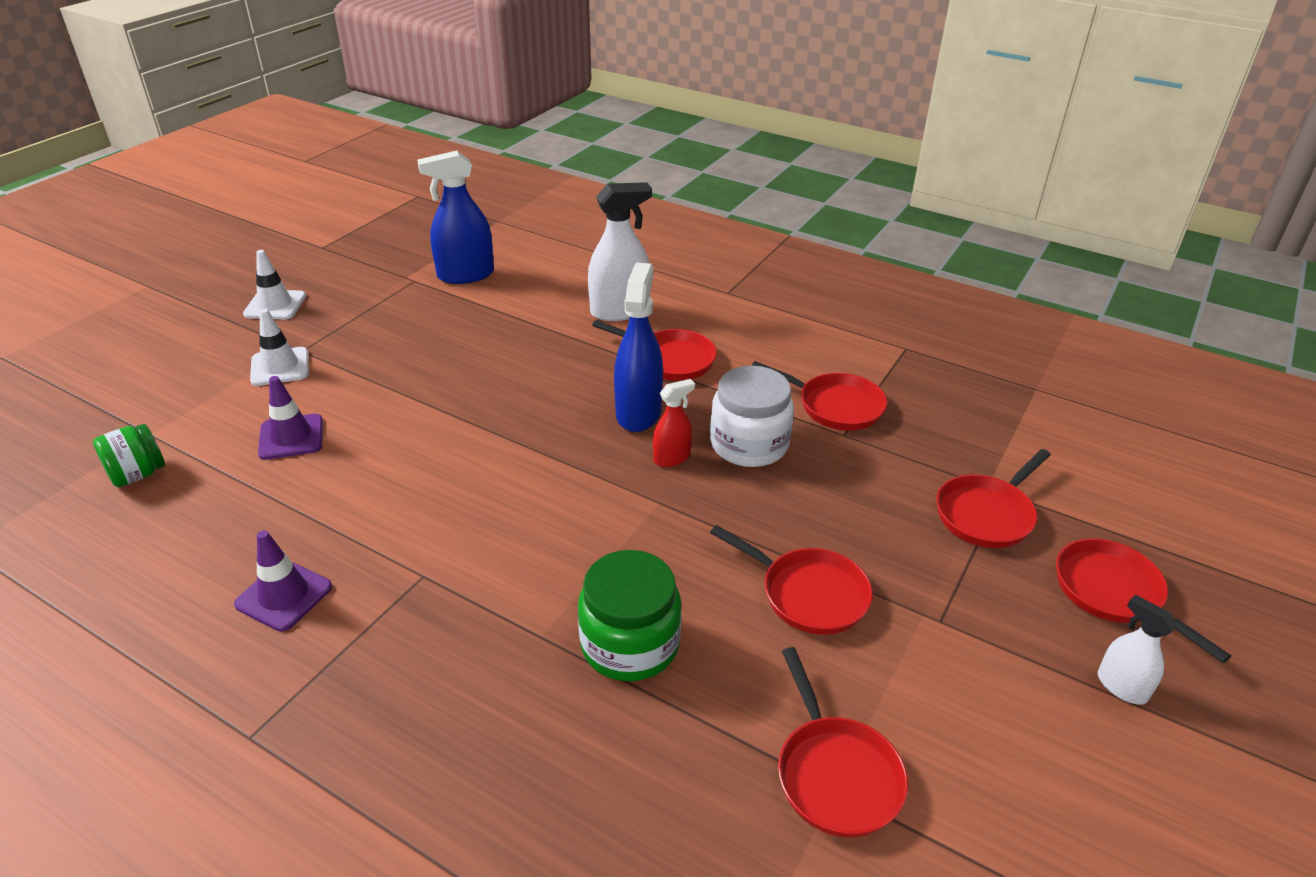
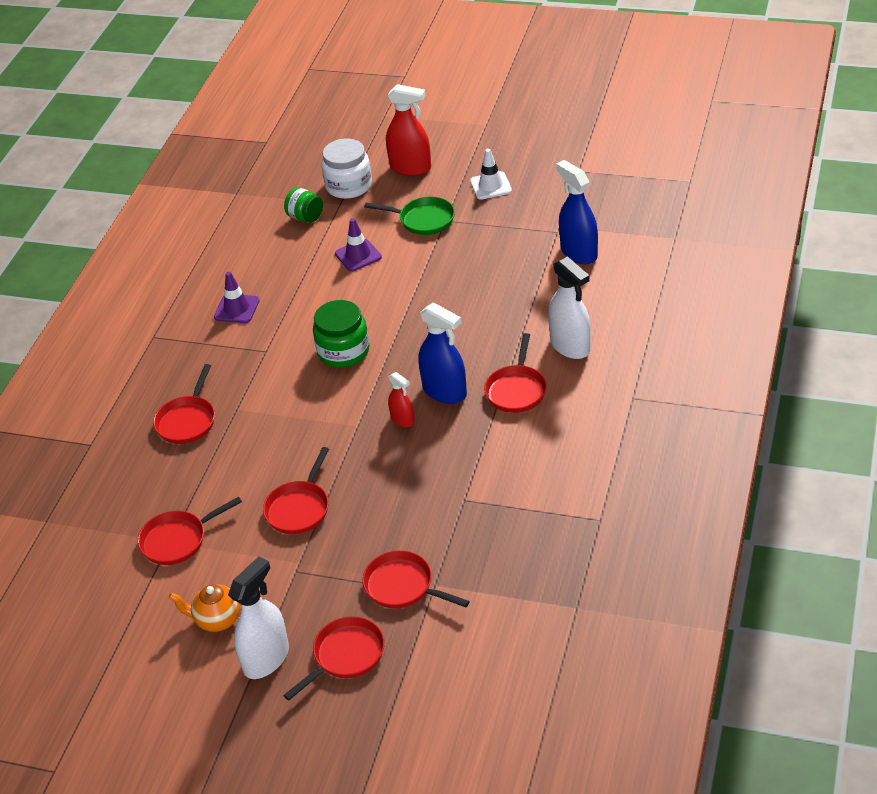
camera: 80 degrees right, 5 degrees up
(154, 357) = (410, 168): none -> red spray bottle
(280, 367) = (423, 220): white traffic cone -> green pan
(630, 644) = (240, 444): green jar -> green jar (343, 351)
(638, 413) = (444, 391): blue spray bottle -> blue spray bottle turned 45 degrees clockwise
(749, 444) = (432, 453): white jar -> white jar (349, 186)
(835, 406) = (497, 490): red pan -> red pan (187, 421)
(1035, 741) = (217, 619): none -> orange teapot
(1121, 687) = (266, 658): white spray bottle -> white spray bottle, size x1.81

